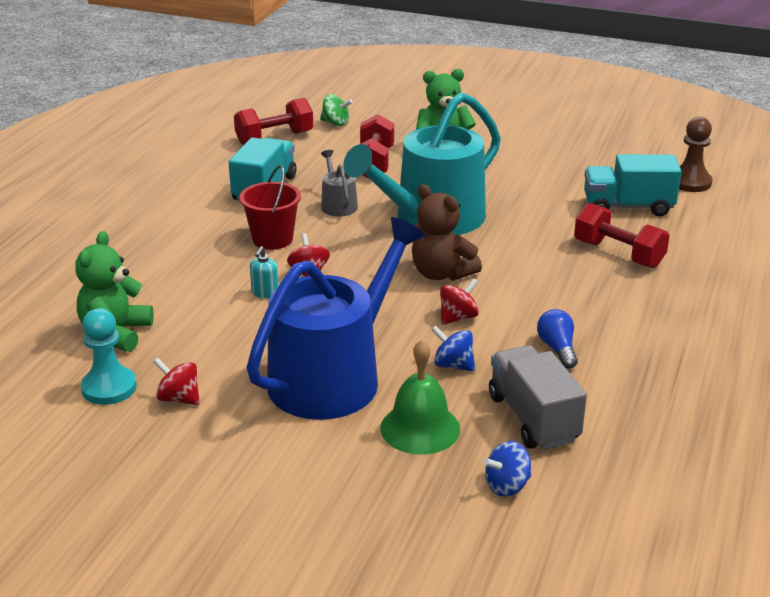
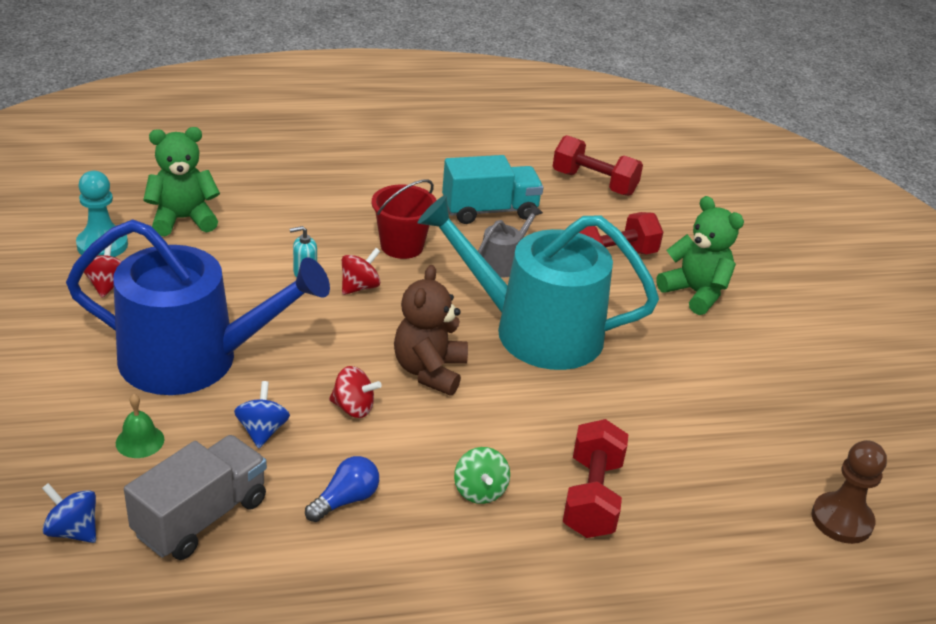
camera: 55 degrees right, 5 degrees up
(336, 123) = (668, 207): green spinning top -> green spinning top (480, 491)
(420, 428) = (140, 441): green bell -> green bell, size x0.55
(628, 207) = (714, 476): turquoise truck -> none

